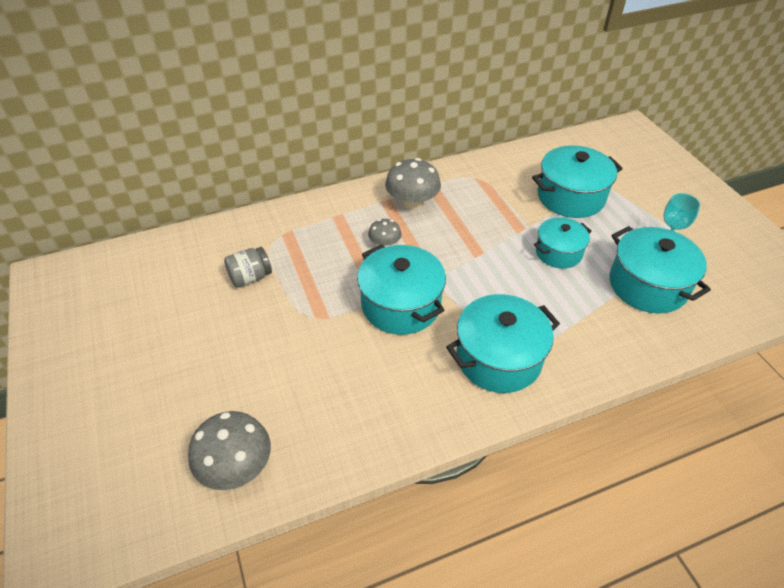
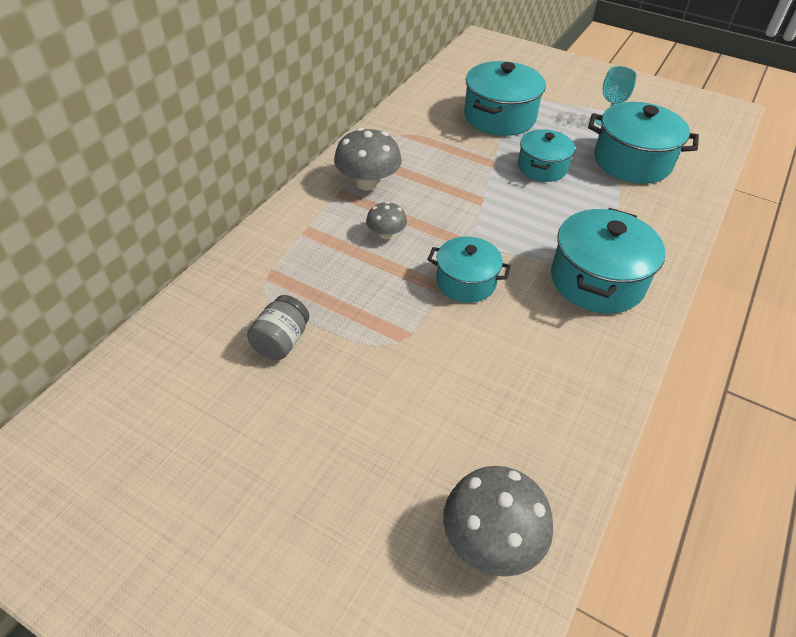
camera: 40 degrees left, 0 degrees up
(401, 305) = (466, 282): turquoise pot -> turquoise pot, size x0.63

